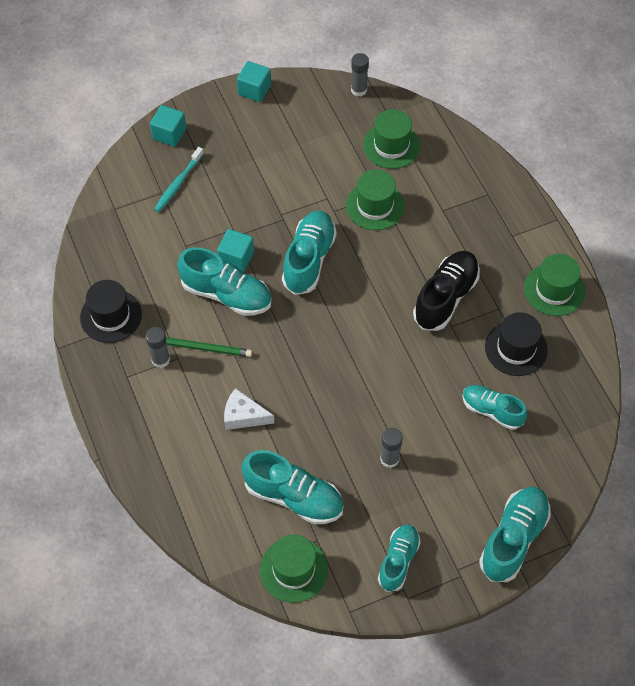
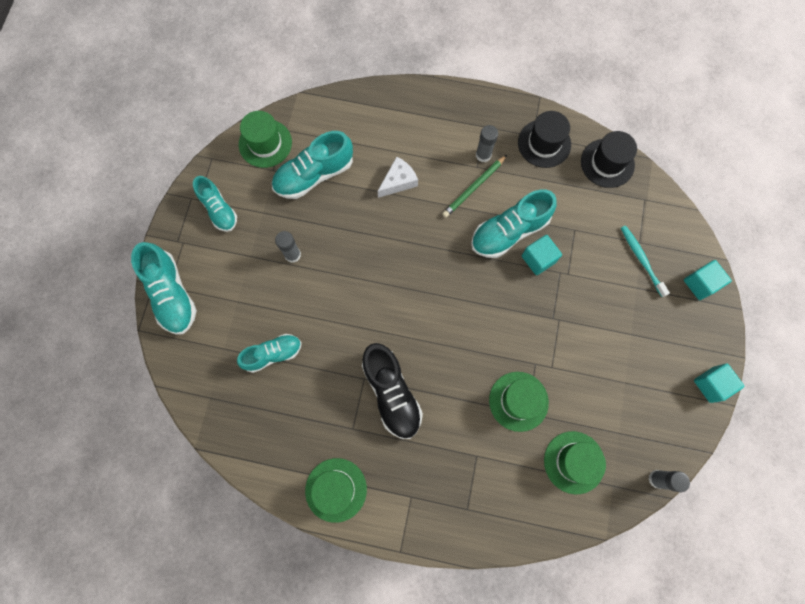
camera: 125 degrees right, 15 degrees up
(309, 260) = (500, 312): turquoise shoe -> none
(516, 348) = (308, 414): black hat -> black hat (607, 163)

